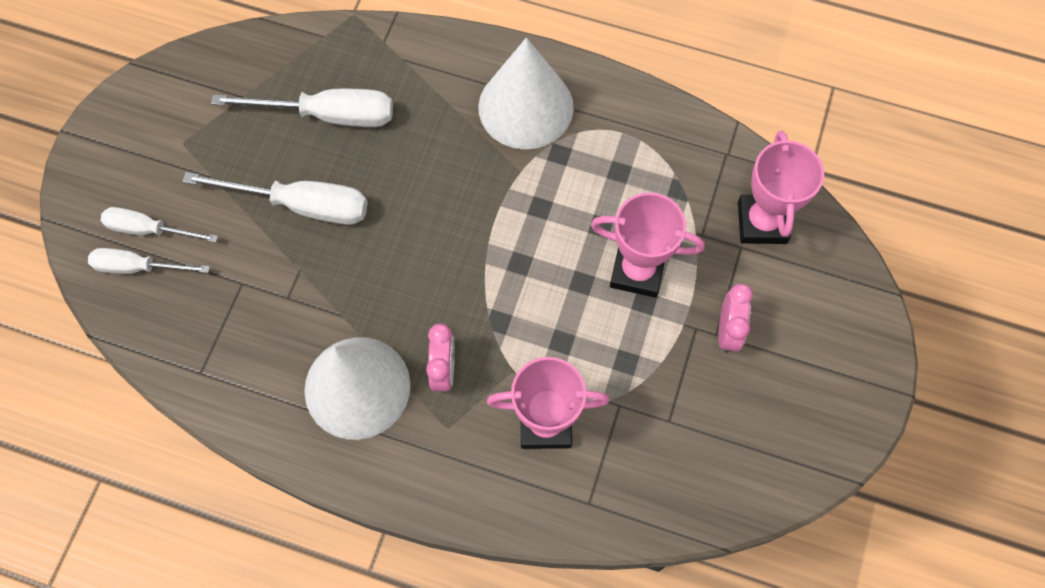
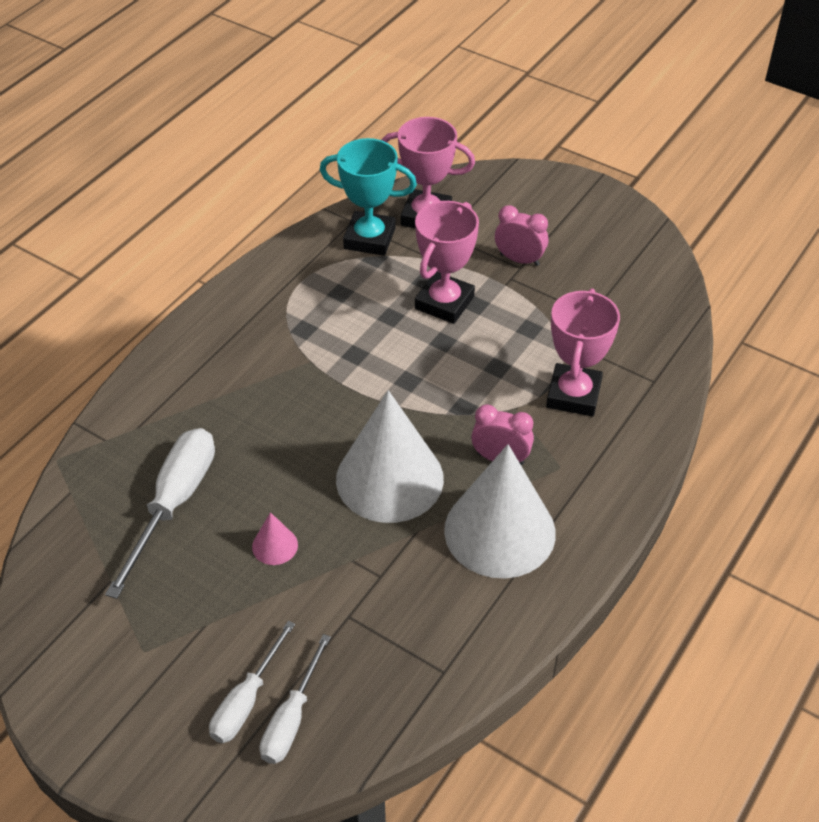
camera: 75 degrees left, 20 degrees down
(301, 205) = (275, 545): white screwdriver -> pink cone
(525, 107) = (241, 343): white cone -> white cone (389, 478)
(707, 177) = (369, 238): none -> turquoise trophy

